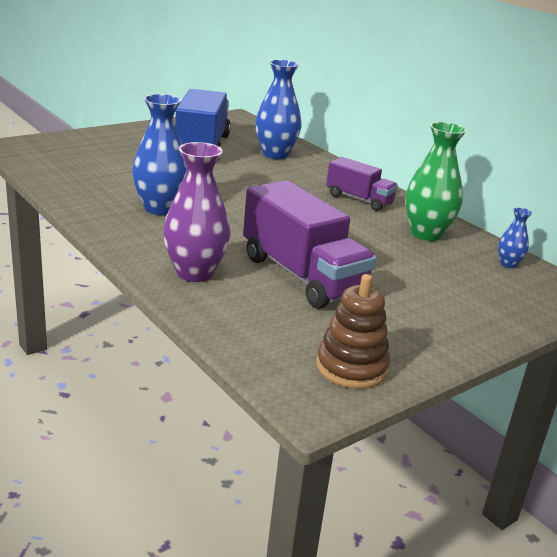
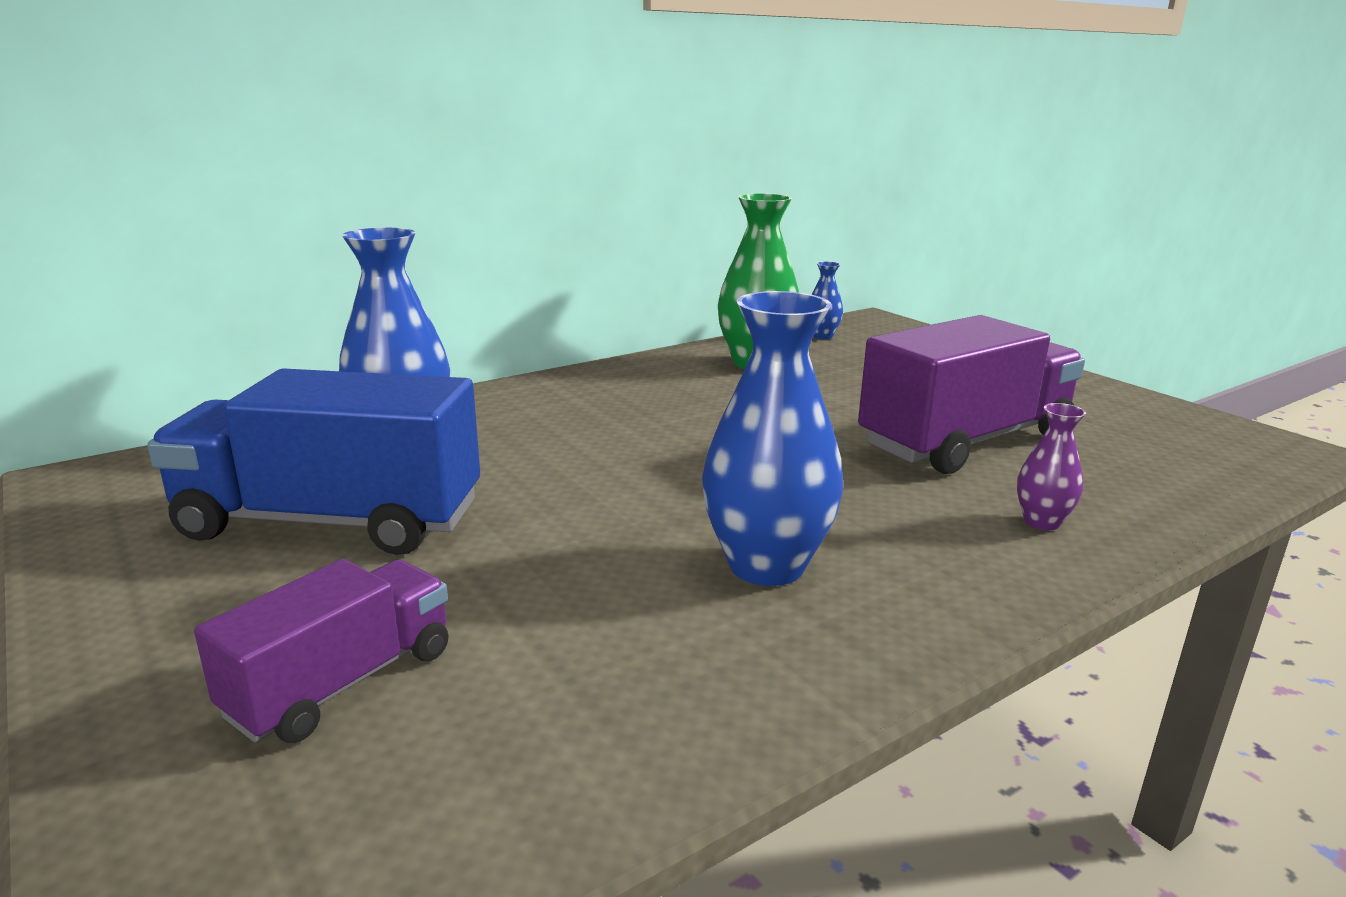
camera: 85 degrees left, 5 degrees down
(195, 273) = (1042, 522): purple vase -> purple vase, size x0.49
(351, 367) = (1183, 426): brown stacking toy -> none
(359, 199) = (640, 390): purple truck -> purple truck (342, 682)

